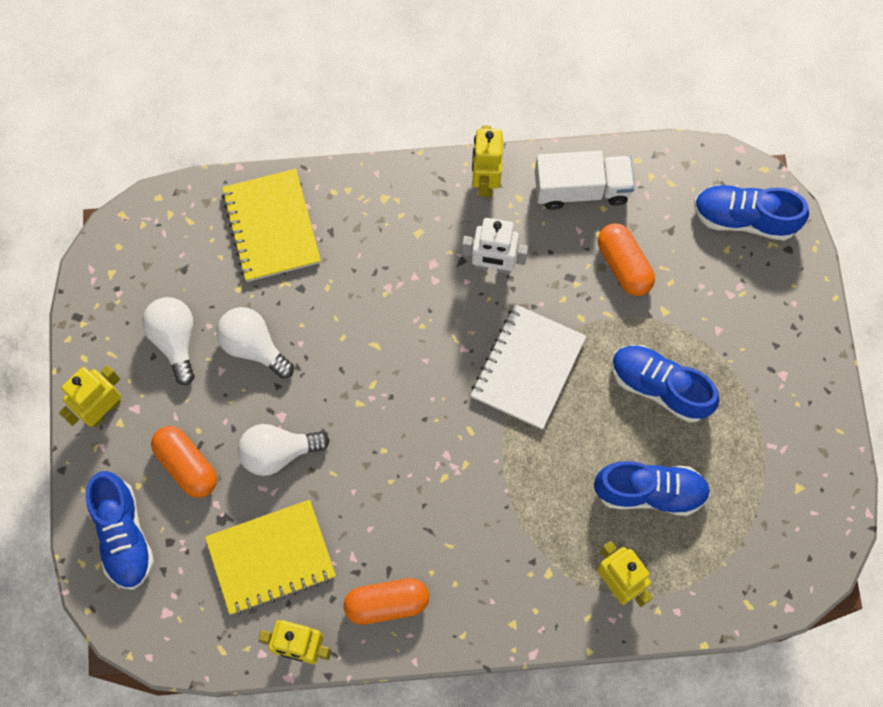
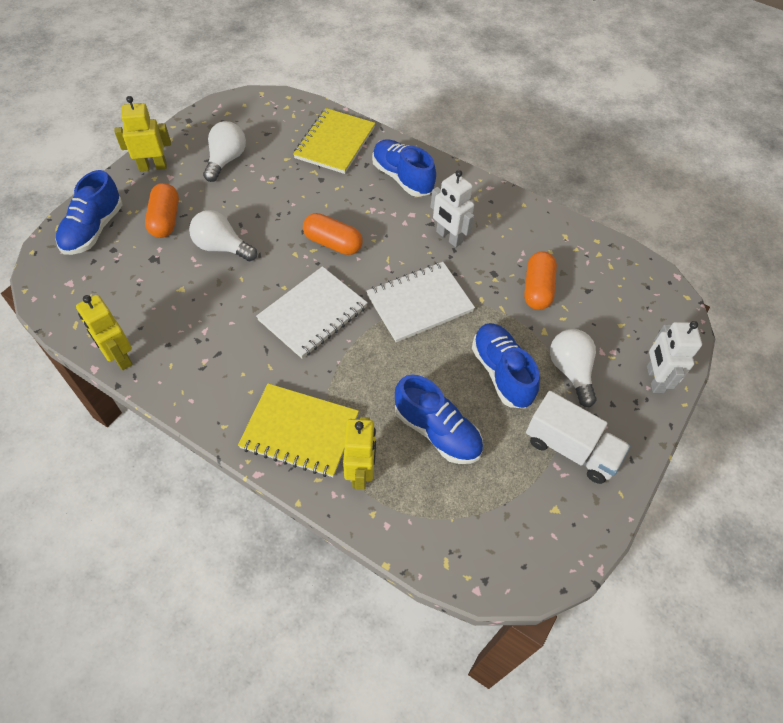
camera: 35 degrees right, 15 degrees down
(253, 346) = (265, 189): white light bulb -> white light bulb (570, 371)
(271, 558) = (157, 297): yellow notebook -> yellow notebook (299, 431)
(387, 603) = (197, 371): orange capsule -> orange capsule (333, 243)
(438, 458) = (313, 314): none -> white notebook
(485, 180) = (484, 194): yellow robot -> none
(581, 189) = (544, 233): white truck -> white truck (570, 448)
(744, 218) = (649, 315): blue shoe -> blue shoe (402, 178)
(794, 290) = (654, 379): none -> white robot

